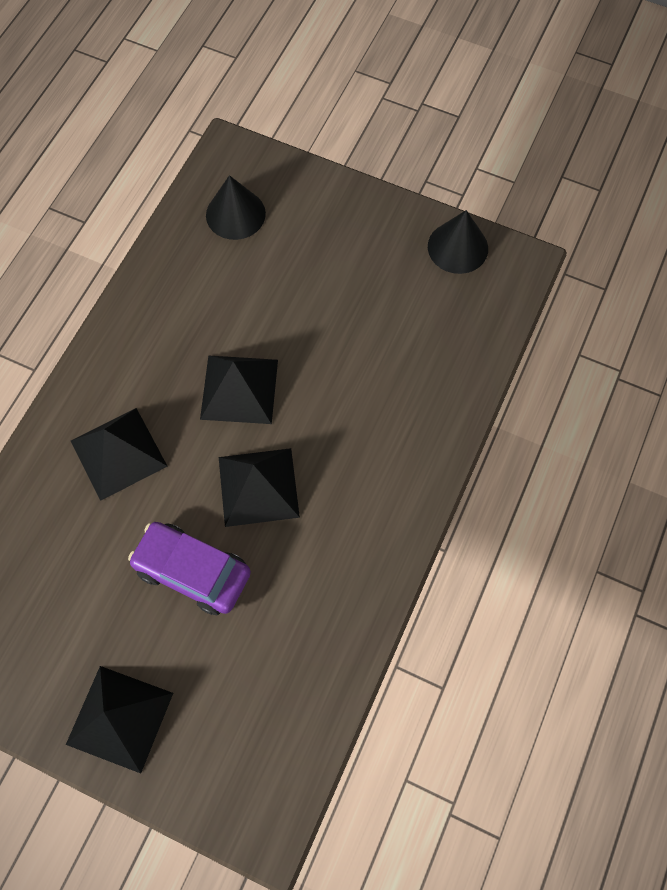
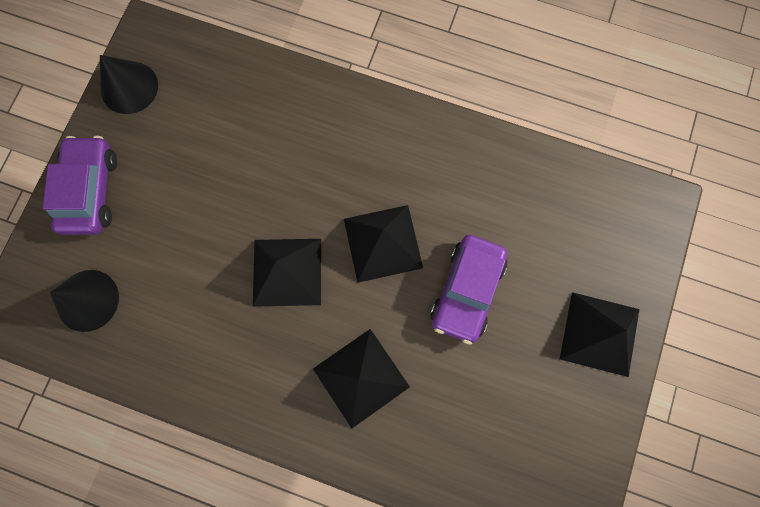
camera: 95 degrees left, 10 degrees up
(346, 214) = (90, 191): none -> purple car

